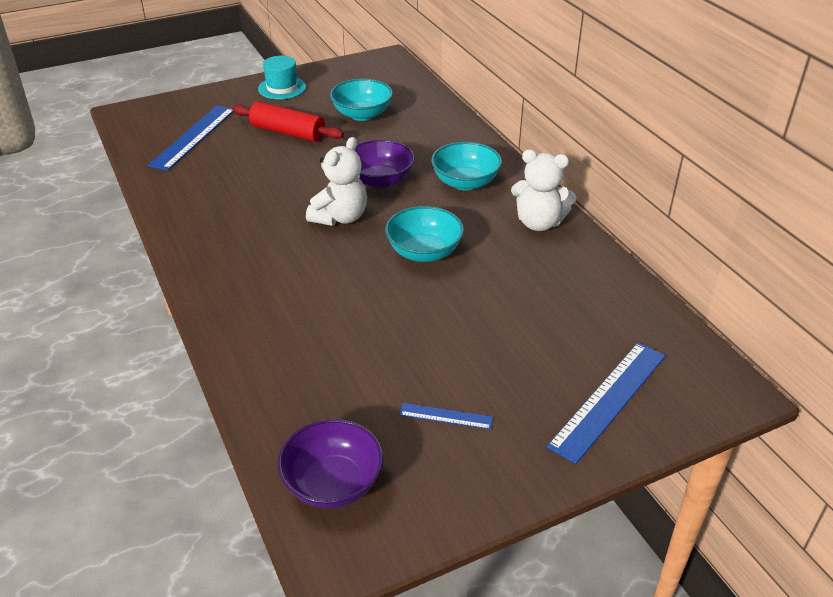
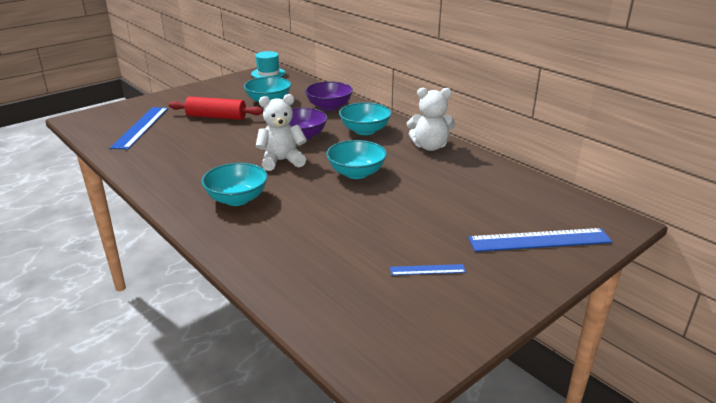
camera: 15 degrees left, 10 degrees down
(265, 269) = (237, 199): none -> turquoise bowl
(282, 88) = (200, 93): turquoise hat -> turquoise hat (268, 73)
(333, 483) = (362, 330): purple bowl -> purple bowl (329, 107)
(340, 217) = (281, 161): white teddy bear -> white teddy bear turned 120 degrees counterclockwise
(609, 399) = (539, 240): blue ruler -> blue ruler turned 60 degrees clockwise

